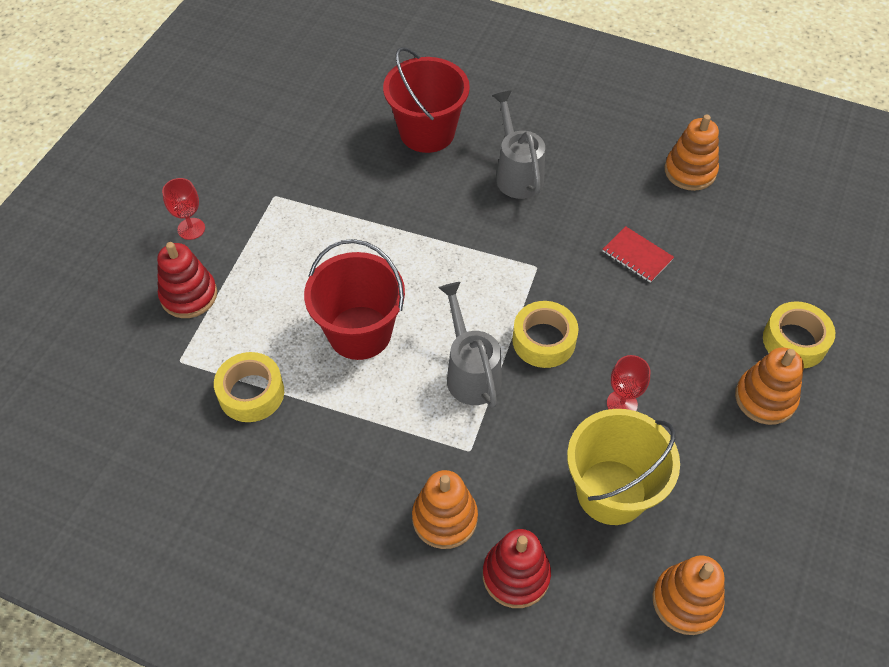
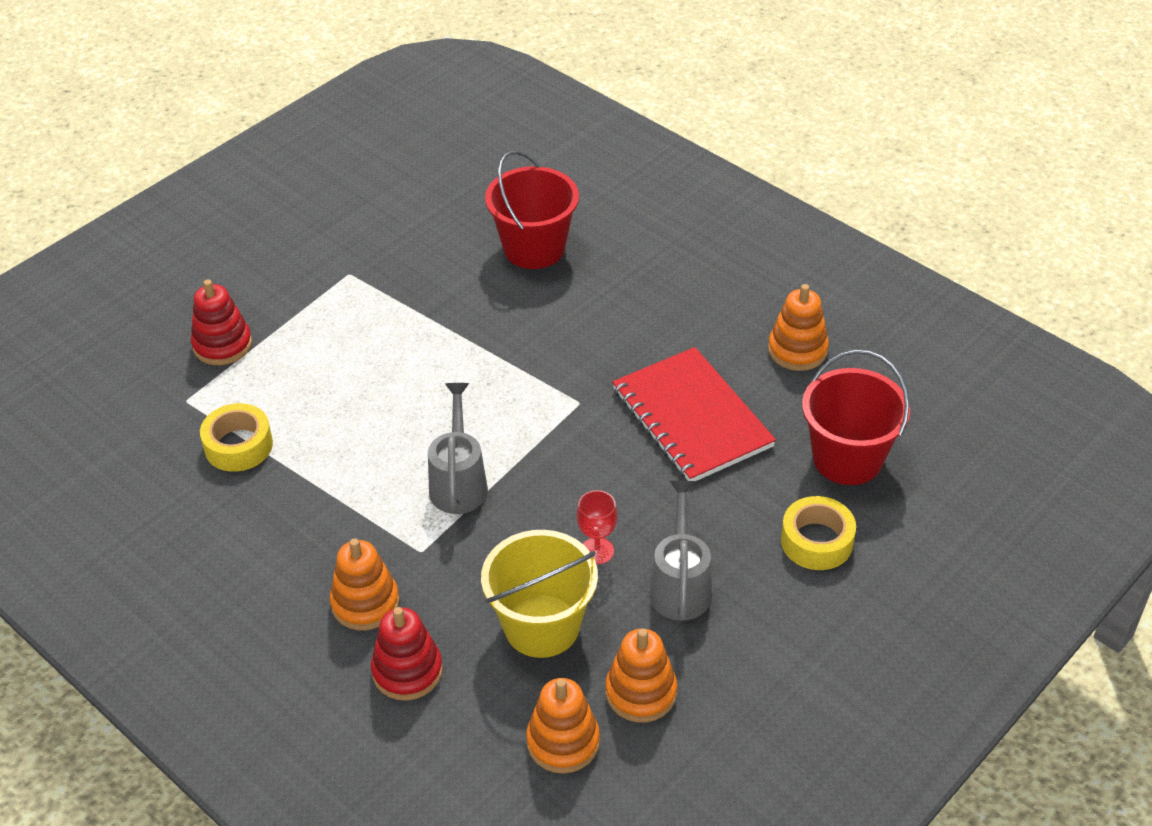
camera: 20 degrees right, 10 degrees down
(191, 229) = (253, 285): red goblet -> none
(359, 333) = (368, 419): red bucket -> red bucket (847, 458)
(517, 174) = (607, 309): grey watering can -> grey watering can (680, 585)
(543, 340) = (549, 472): yellow tape -> none
(637, 255) = (692, 418): red notebook -> red notebook, size x2.23
(765, 398) = (752, 586): orange stacking toy -> orange stacking toy (641, 692)

